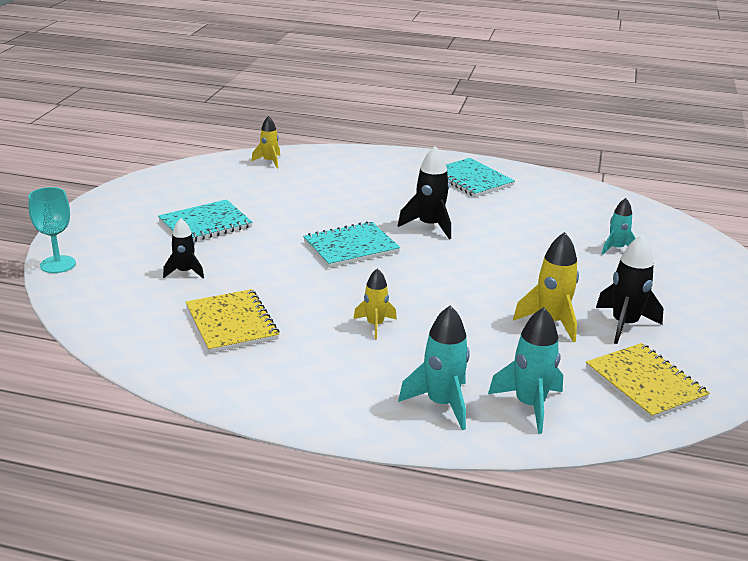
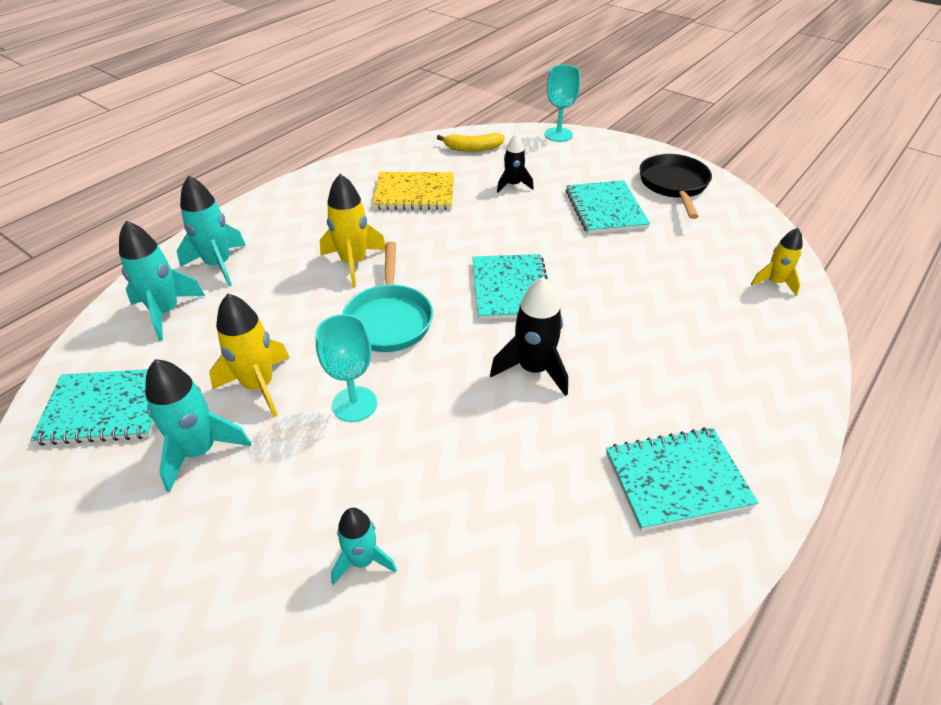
camera: 115 degrees right, 15 degrees up
(111, 309) = (473, 148): none -> yellow banana
(146, 200) = (674, 185): none -> black pan
(375, 325) = (354, 263): yellow rocket -> yellow rocket, size x1.57
(431, 288) = (389, 319): none -> turquoise pan
(524, 279) = (354, 404): none -> turquoise goblet
(624, 324) = (200, 451): black rocket -> turquoise rocket
(645, 383) = (106, 408): yellow notebook -> turquoise notebook

